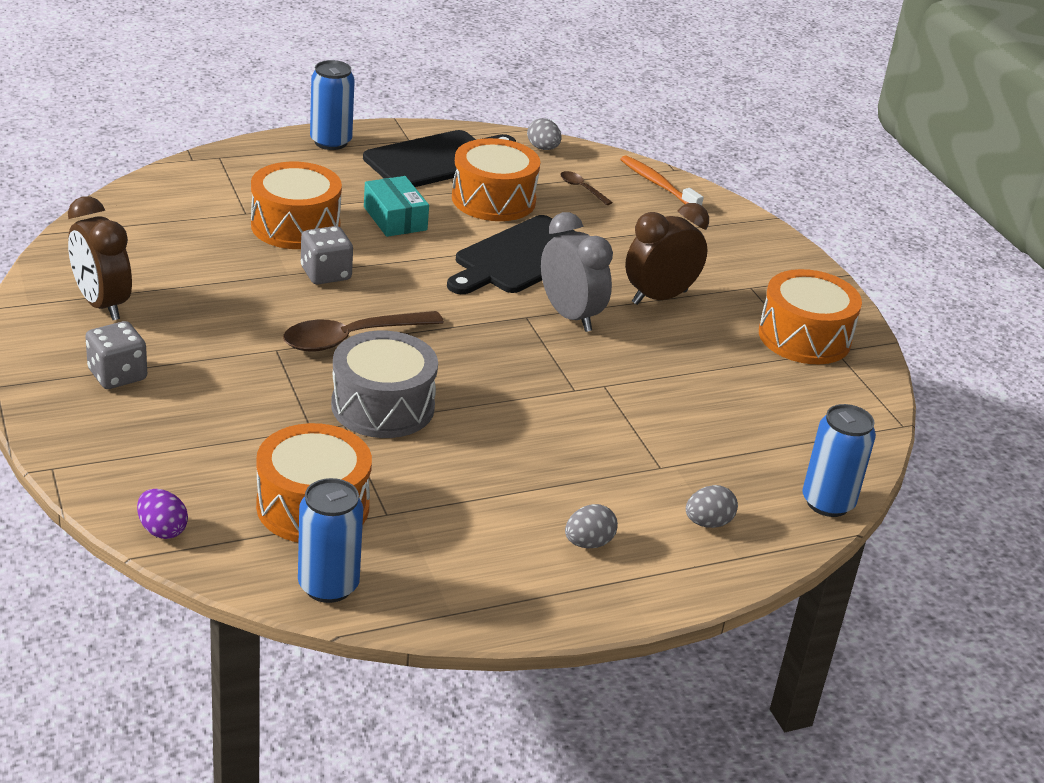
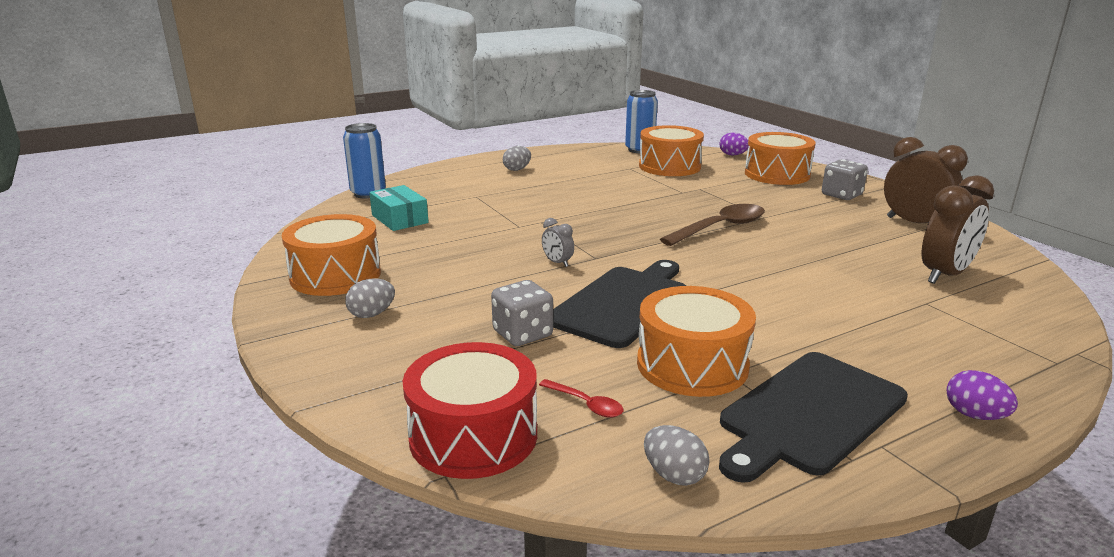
camera: 175 degrees right, 10 degrees down
(295, 226) = (864, 298): orange drum -> orange drum (777, 174)
(326, 274) = (787, 263): grey dice -> grey dice (522, 334)
(331, 142) = (974, 415): blue can -> purple egg
(383, 406) = (666, 200): grey drum -> none
(395, 218) = (780, 321): turquoise box -> turquoise box (400, 219)
(570, 316) = (557, 263): grey clock -> grey clock, size x0.47
(581, 188) = (586, 404): brown spoon -> red spoon
(658, 184) = (473, 435): orange toothbrush -> red drum
(659, 297) = (474, 288): brown clock -> brown clock (945, 275)
(708, 523) = (448, 181): grey egg -> grey egg (372, 314)

